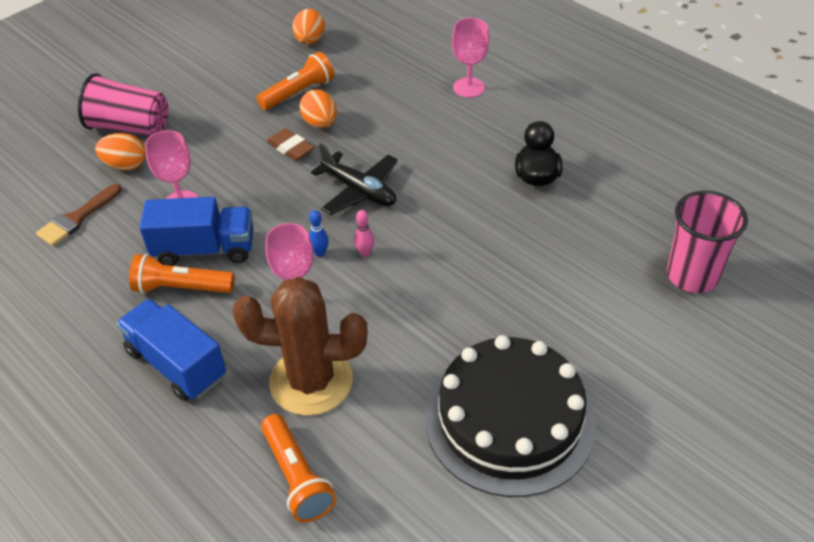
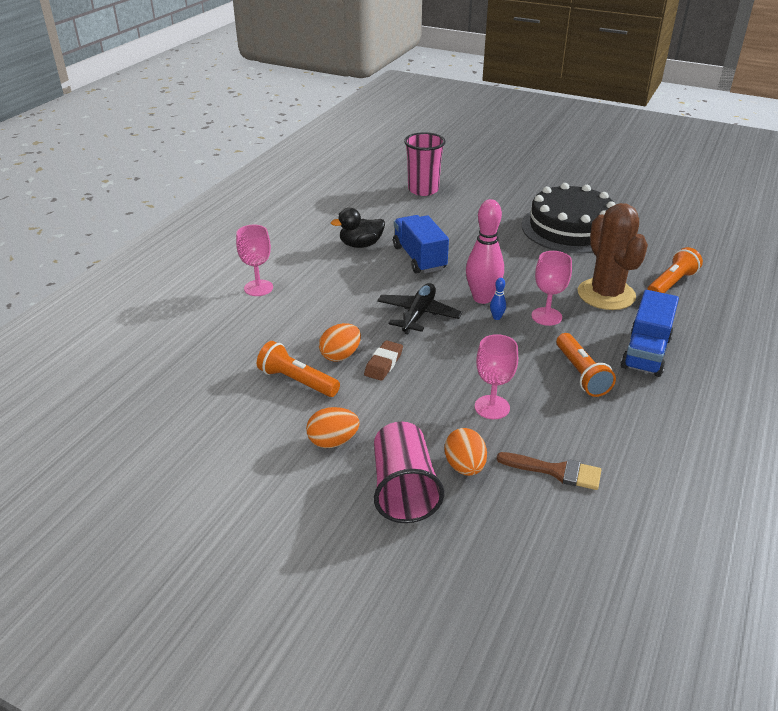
camera: 110 degrees left, 10 degrees down
(204, 249) = (534, 375): blue truck -> blue truck (419, 258)
(310, 41) = (199, 398): orange egg -> orange egg (333, 441)
(365, 252) = (482, 298): pink bowling pin -> pink bowling pin, size x2.40

